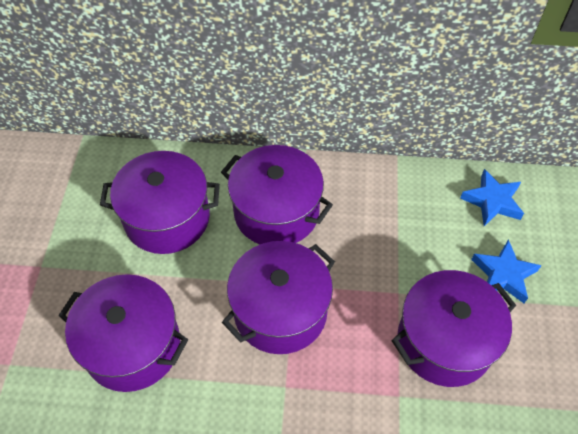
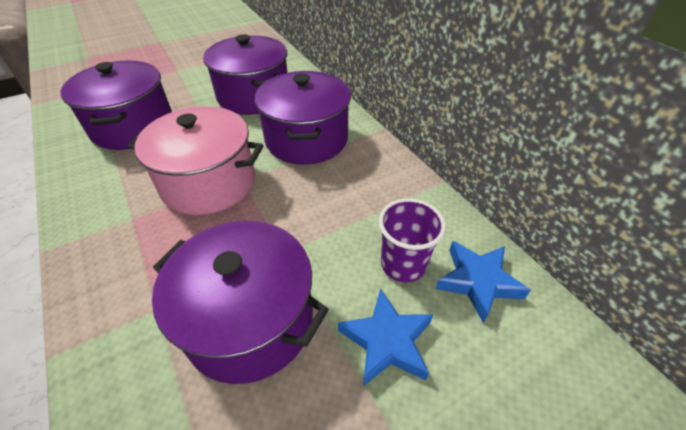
camera: 55 degrees right, 10 degrees down
(280, 311) = (209, 182): purple pot -> pink pot
(455, 230) = (403, 264): none -> purple cup

